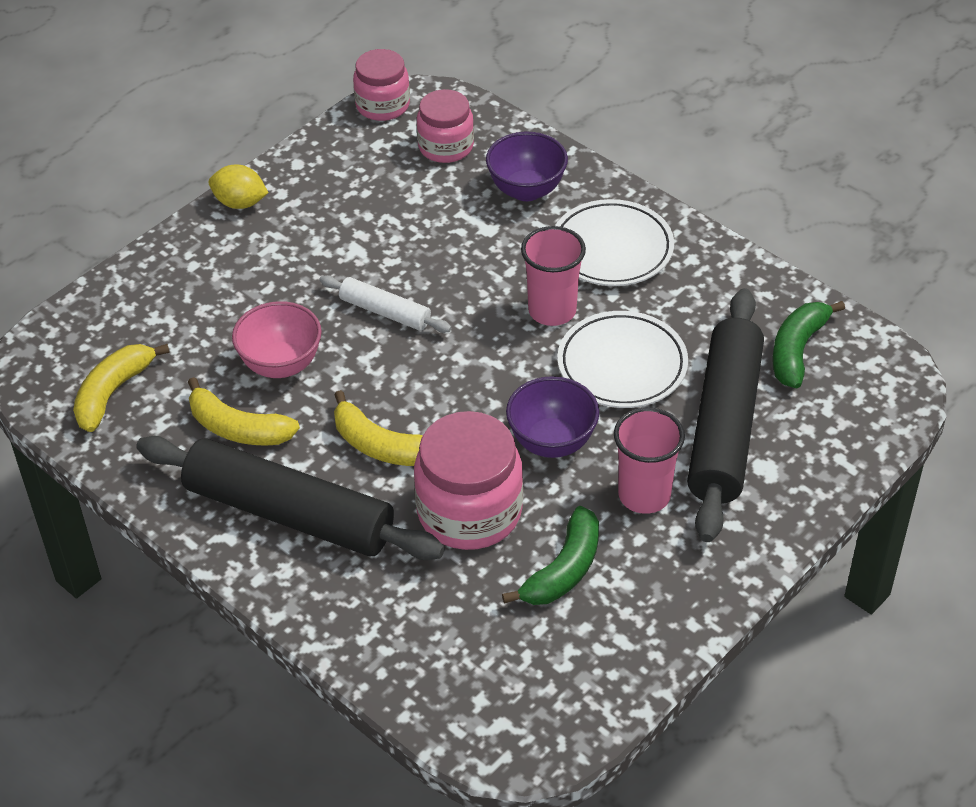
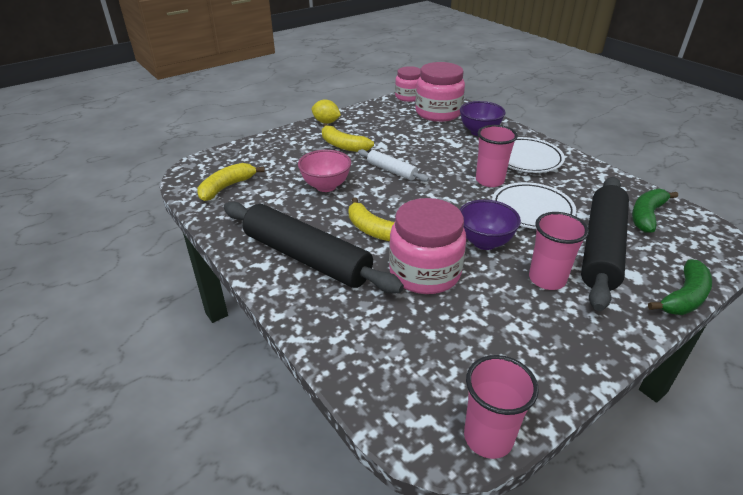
camera: 10 degrees right, 10 degrees down
(238, 428) = (290, 211): yellow banana -> yellow banana (343, 146)
(446, 146) = (438, 113): pink jar -> pink jar, size x1.58
(564, 570) = (487, 316): green banana -> green banana (684, 297)
(574, 731) = (488, 437): none -> pink cup

